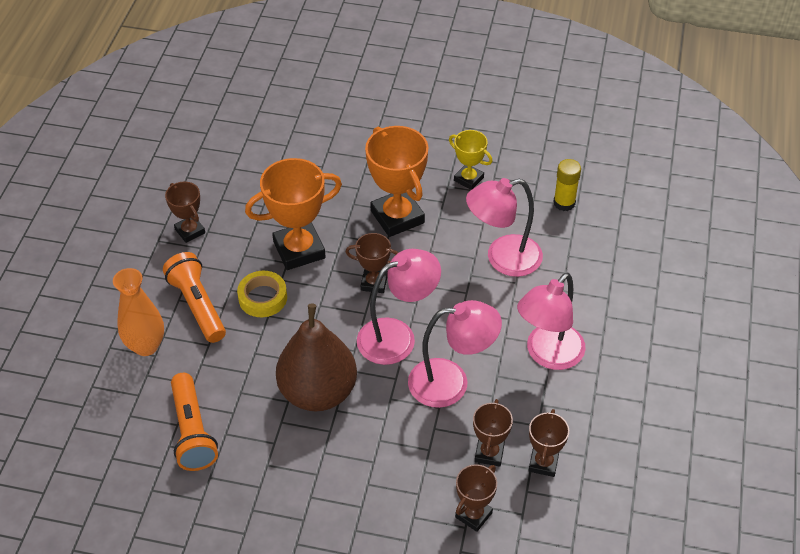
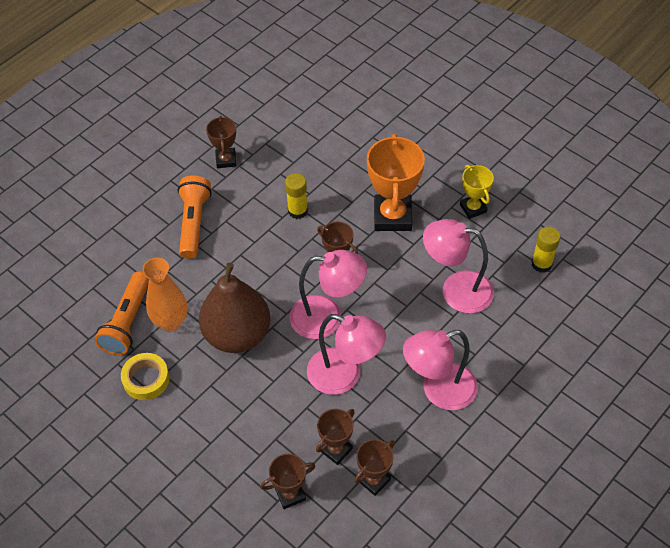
camera: 30 degrees right, 5 degrees up
(146, 346) = (137, 238): orange vase -> orange vase (171, 321)
(263, 298) = (245, 238): yellow tape -> yellow tape (146, 379)
(299, 250) = (297, 211): orange trophy -> yellow glue stick

